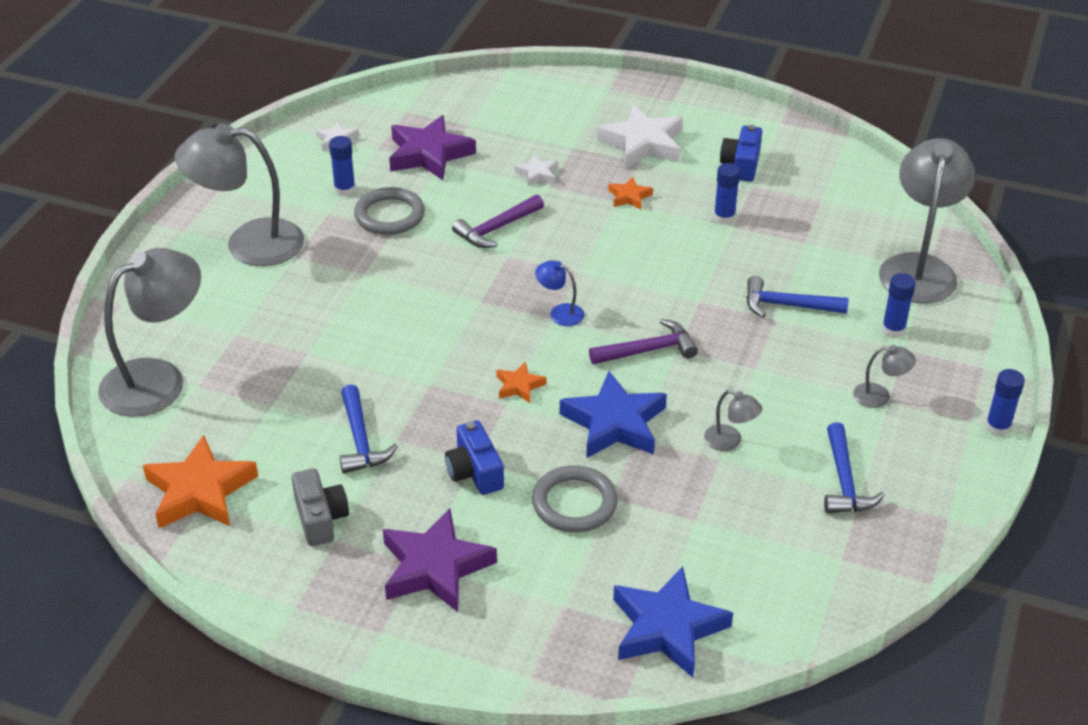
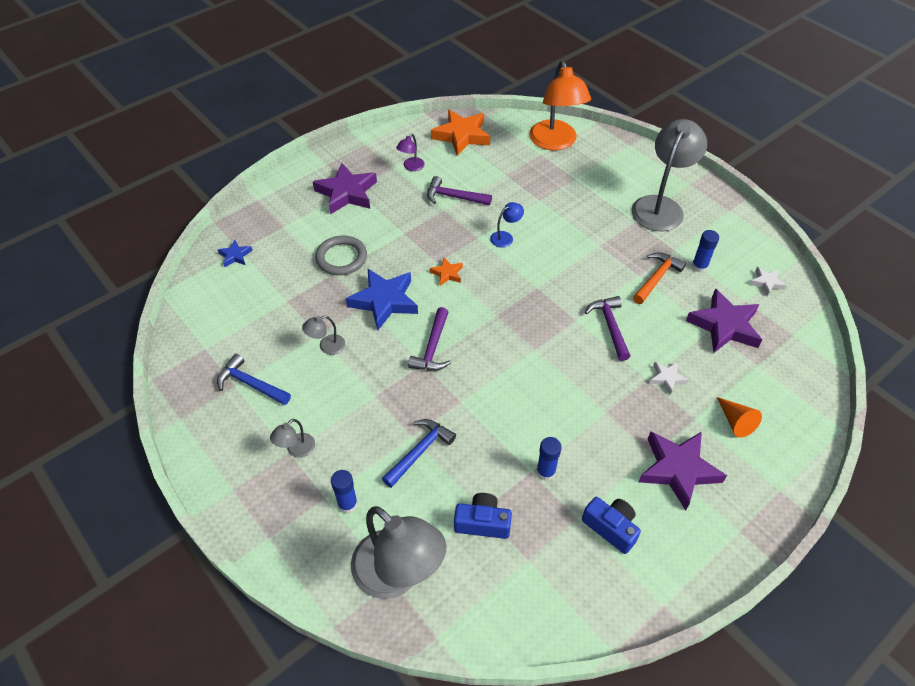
camera: 120 degrees right, 10 degrees up
(158, 379) = (555, 142): grey lamp -> orange lamp
(320, 518) = (411, 167): grey camera -> purple lamp
(360, 440) = (454, 197): blue hammer -> purple hammer
(389, 215) = (656, 278): grey ring -> orange hammer
(475, 472) = (396, 229): blue camera -> blue camera (482, 523)
(555, 124) = (735, 422): none -> orange cone
(560, 313) = (499, 320): blue lamp -> blue lamp (505, 237)
(629, 197) = (607, 422): orange star -> none
(643, 143) = (678, 470): white star -> purple star
(667, 628) = (235, 256): blue star -> blue star, size x0.49
(997, 427) = (214, 502): blue glue stick -> none

